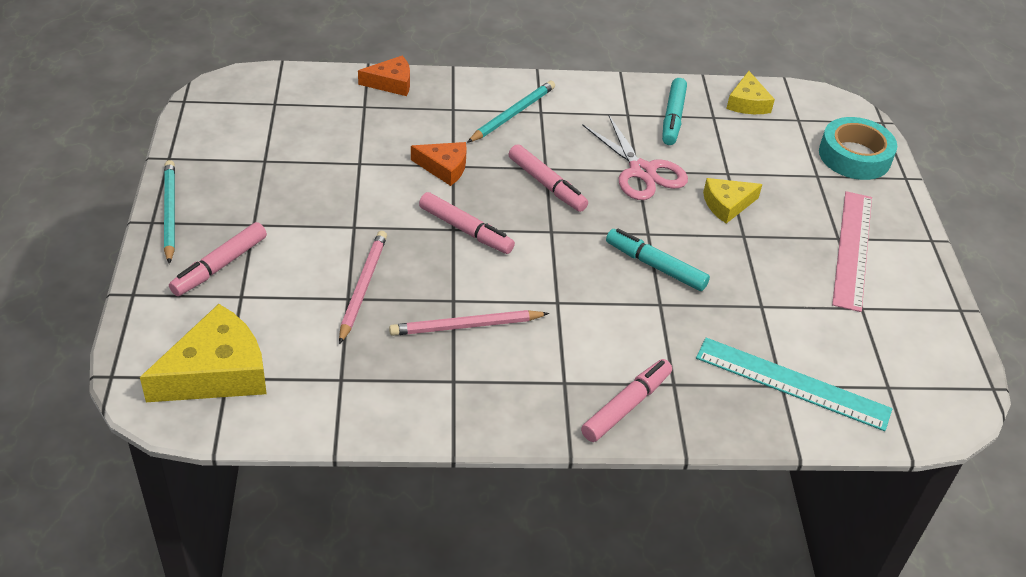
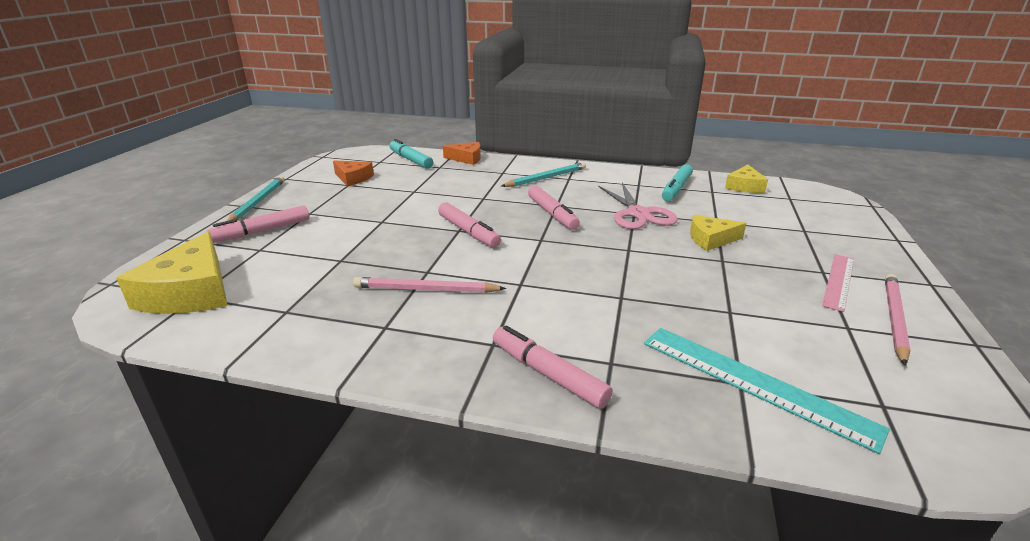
camera: 20 degrees right, 15 degrees down
(217, 372) = (191, 292): yellow cheese -> yellow cheese turned 105 degrees clockwise
(362, 287) = (358, 255): pink pencil -> pink pencil (894, 319)
(444, 167) = (475, 198): orange cheese -> orange cheese (353, 178)
(626, 406) = (548, 374): pink marker -> pink marker turned 105 degrees counterclockwise
(655, 266) = (627, 271): turquoise marker -> turquoise marker (411, 160)
(852, 249) = (838, 281): pink ruler -> pink ruler, size x0.66
(854, 156) = (843, 222): turquoise tape -> none

